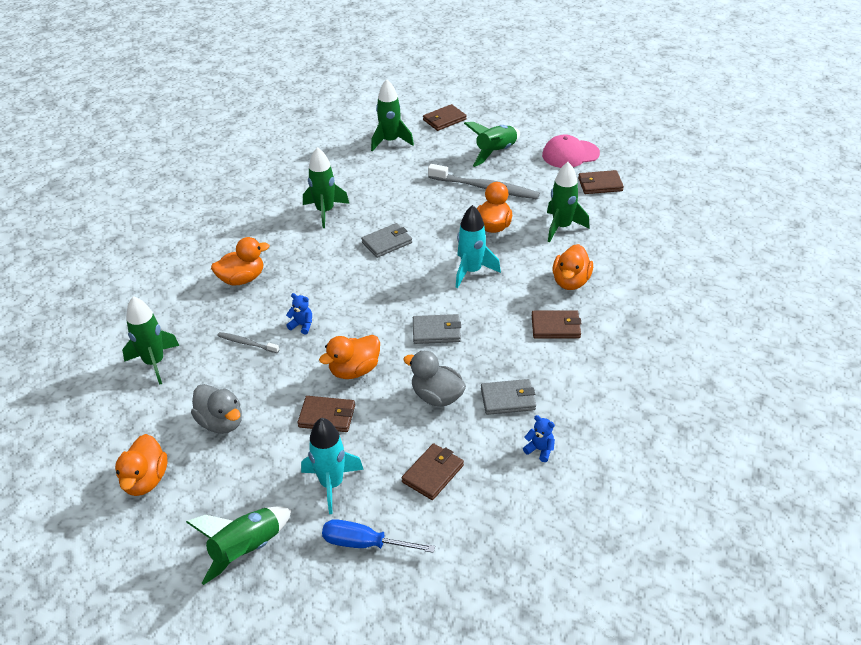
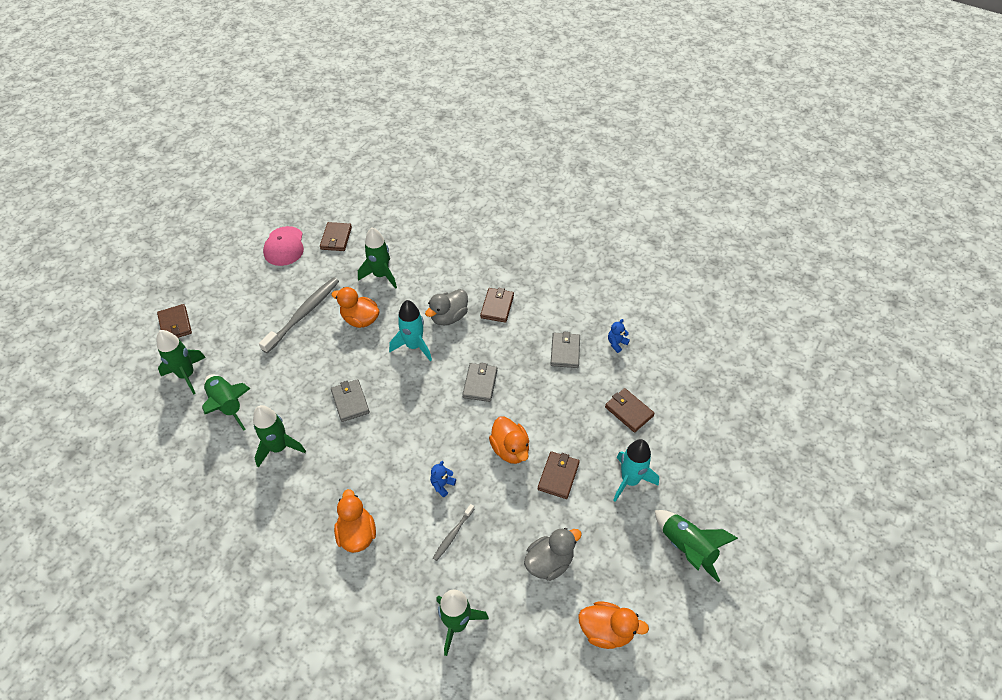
camera: 80 degrees left, 10 degrees up
(364, 543) = (687, 465): blue screwdriver -> none
(437, 396) = (553, 396): grey duck -> grey duck (449, 317)
(496, 152) = (253, 296): green rocket -> green rocket (227, 405)
(571, 282) = (449, 285): orange duck -> none

